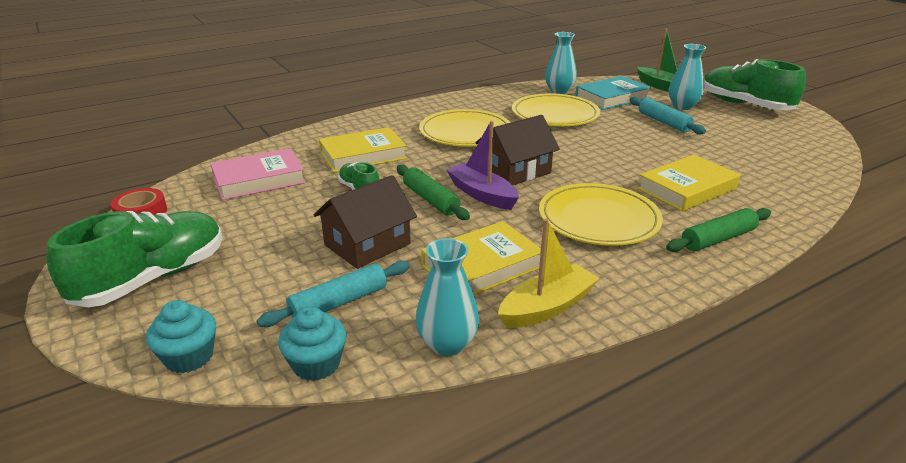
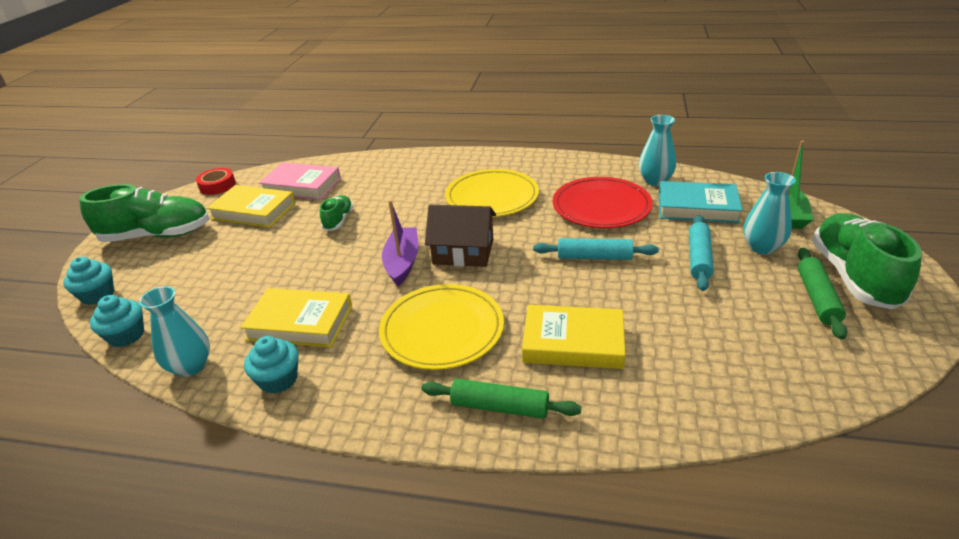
camera: 45 degrees right, 5 degrees up
(339, 302) = (195, 302): turquoise rolling pin -> turquoise rolling pin (594, 257)
(363, 155) = (388, 190): yellow book -> yellow book (254, 211)
(367, 244) = (273, 267): brown house -> none
(430, 200) = (364, 250): green rolling pin -> green rolling pin (817, 298)
(547, 307) = (278, 379): yellow boat -> turquoise cupcake
(555, 114) = (601, 206): yellow plate -> red plate

